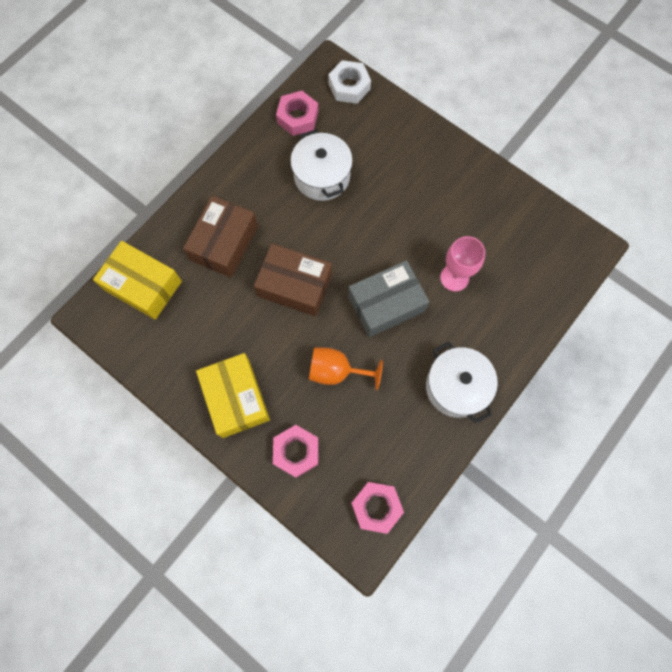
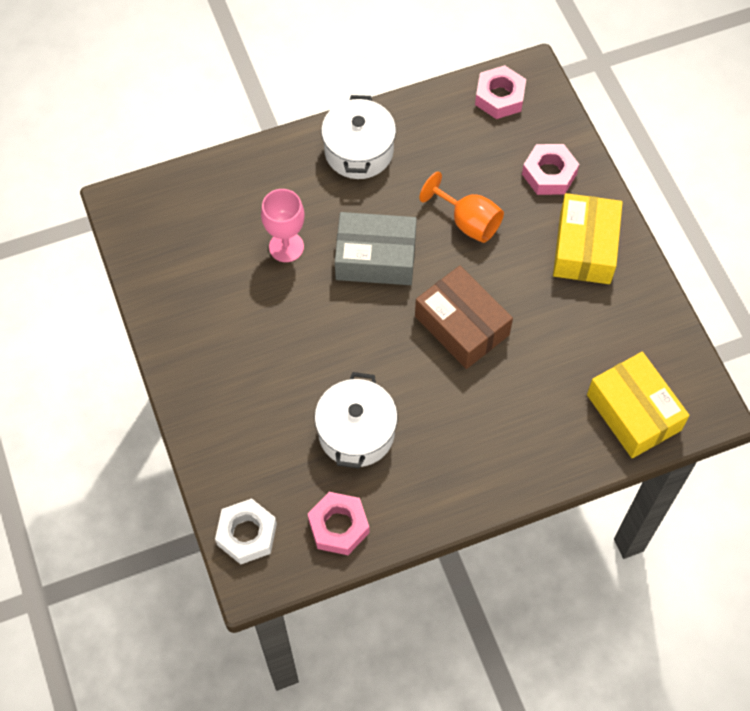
camera: 150 degrees left, 10 degrees down
(224, 243) = (516, 413): brown box -> none

